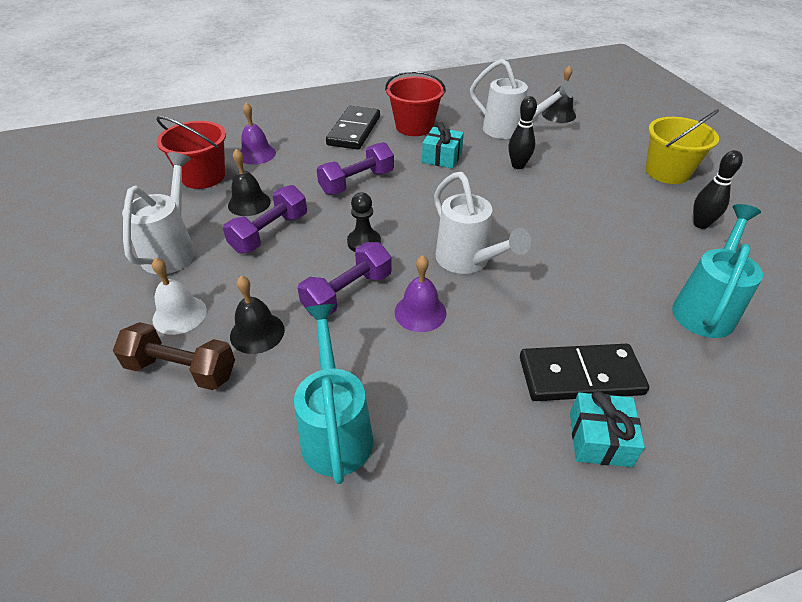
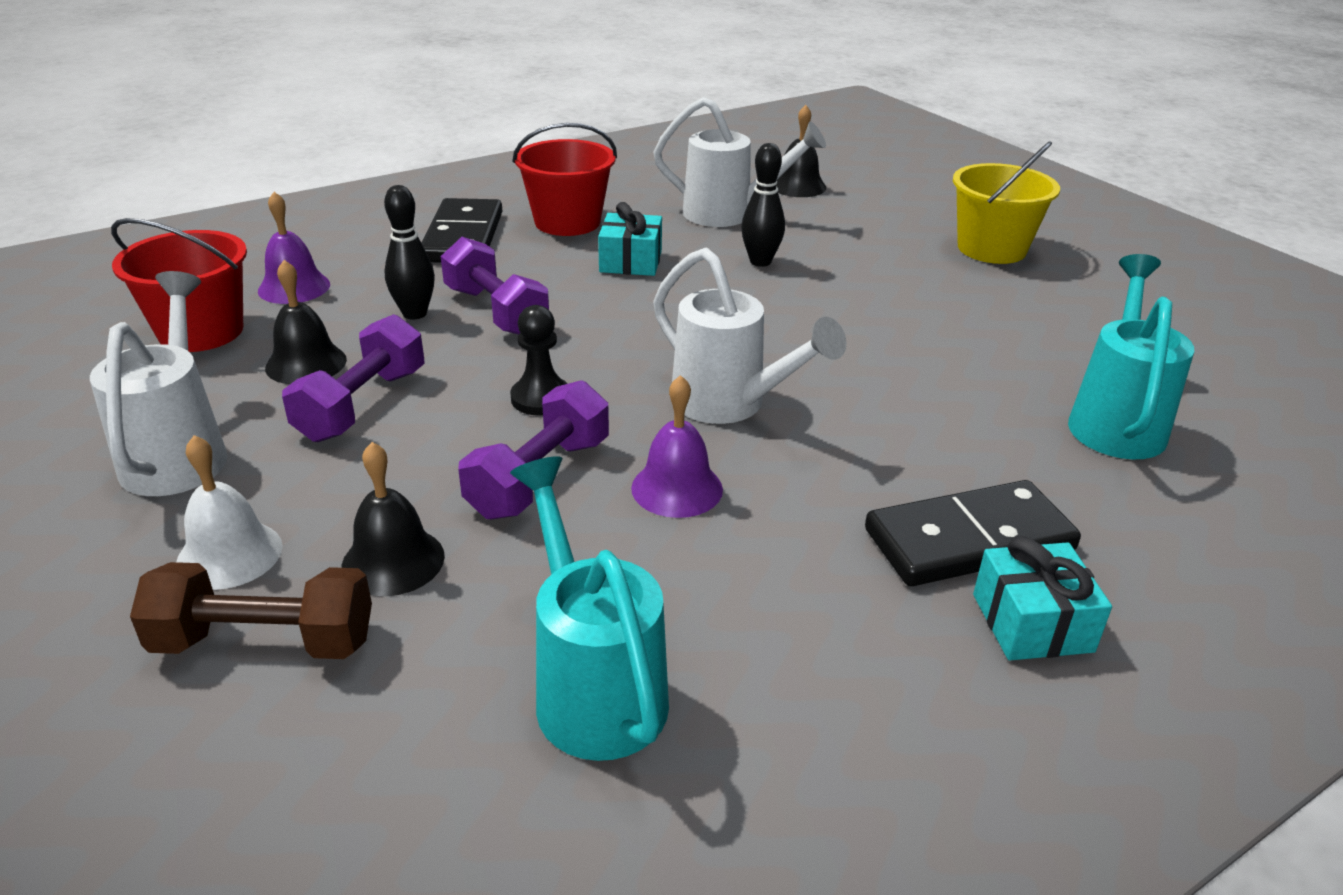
camera: 15 degrees left, 10 degrees down
(357, 182) = (496, 312): purple dumbbell -> purple dumbbell turned 75 degrees counterclockwise
(700, 224) = (1066, 312): black bowling pin -> black bowling pin (414, 313)

